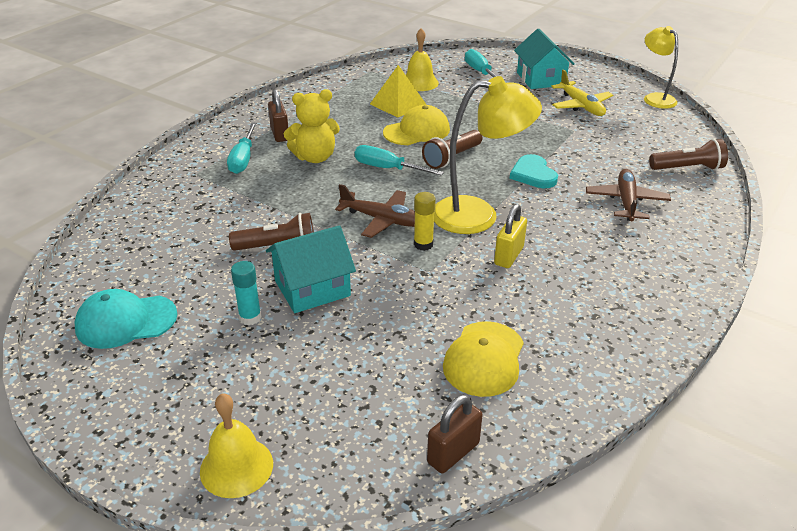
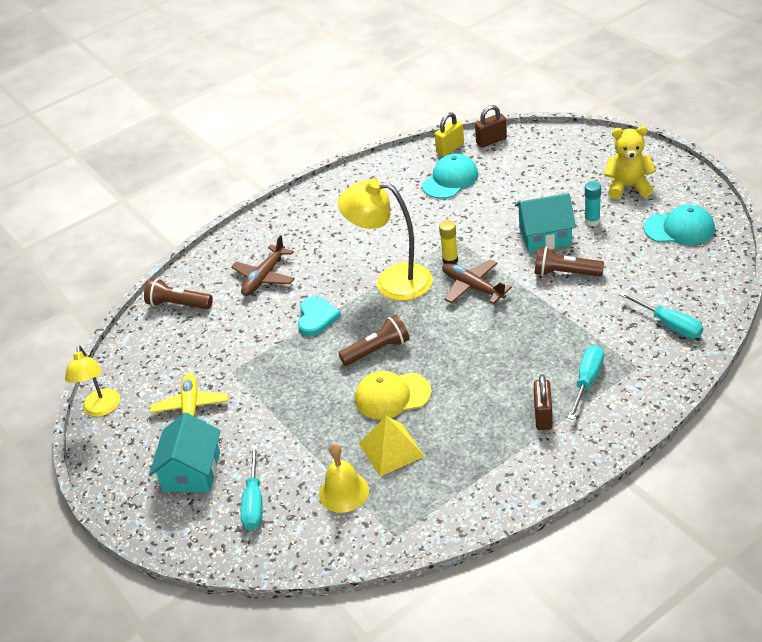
camera: 155 degrees left, 5 degrees up
(236, 467) = (605, 147): yellow bell -> none
(315, 157) = (512, 372): yellow teddy bear -> yellow teddy bear (628, 187)
(387, 168) = (445, 345): turquoise screwdriver -> turquoise screwdriver (669, 325)
(484, 359) = (450, 180): yellow cap -> turquoise cap
(509, 256) = (392, 242): yellow padlock -> yellow padlock (450, 149)

